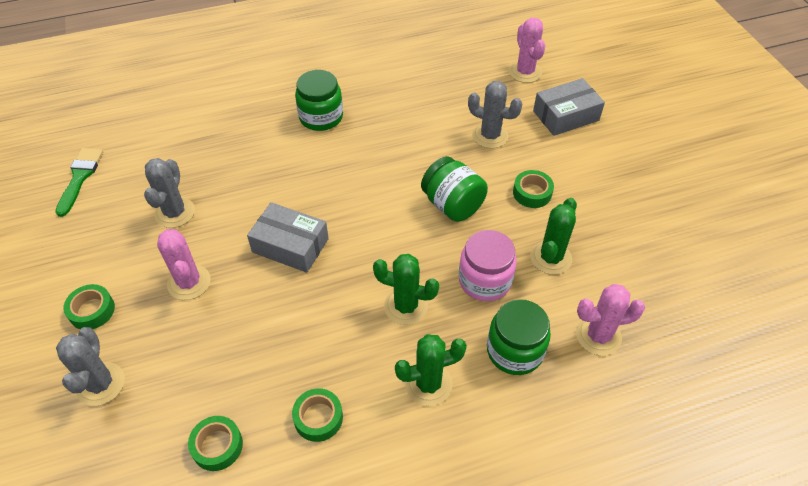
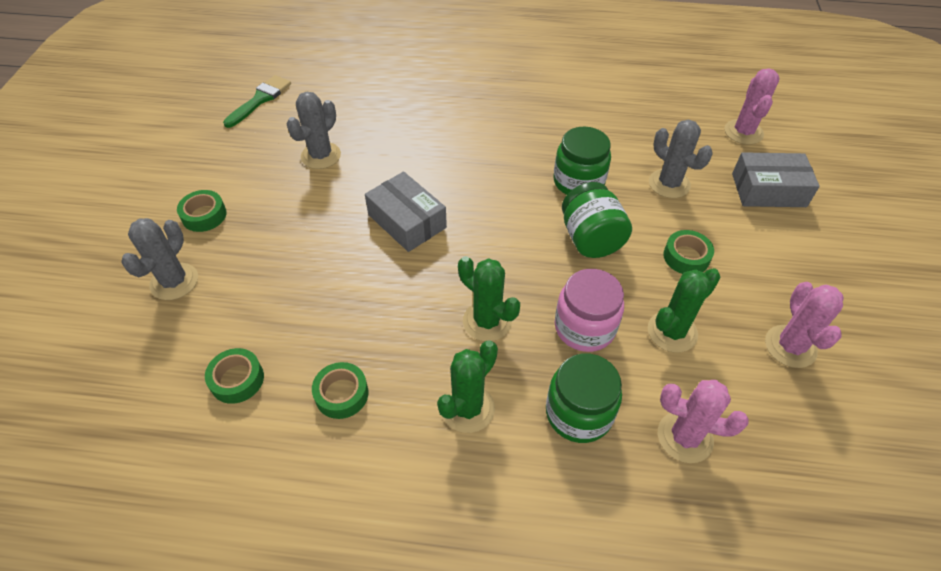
camera: 25 degrees right, 0 degrees up
(189, 282) = (297, 221): pink cactus -> pink cactus (790, 346)
(321, 117) = (502, 113): green jar -> green jar (578, 182)
(428, 384) = (468, 408): green cactus -> green cactus turned 60 degrees counterclockwise

